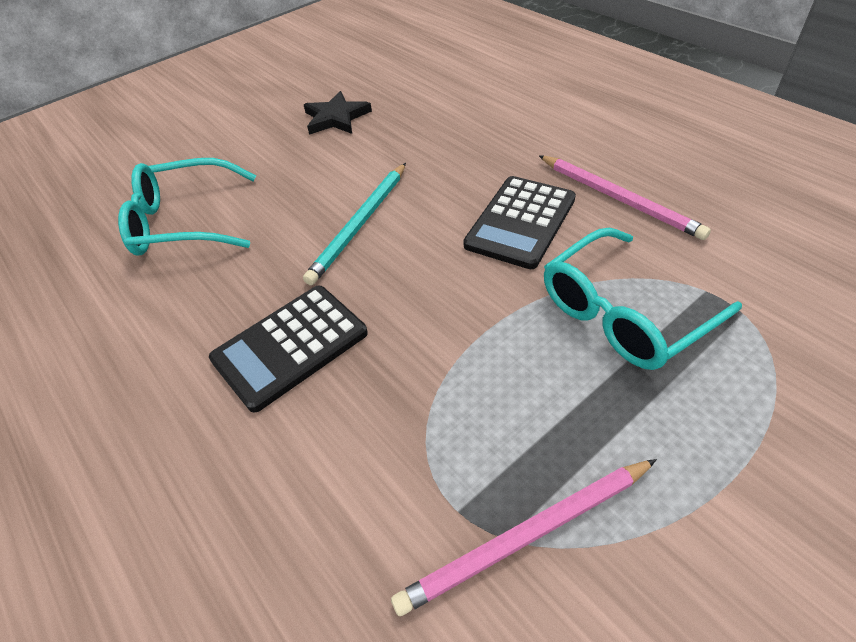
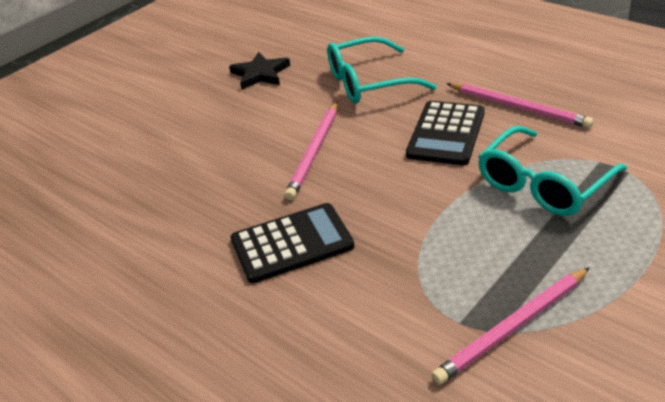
camera: 10 degrees left, 10 degrees down
(184, 222) = (159, 170): turquoise glasses -> turquoise glasses (368, 82)
(290, 346) = (292, 243): black calculator -> black calculator turned 150 degrees counterclockwise
(360, 224) = (314, 151): turquoise pencil -> pink pencil

